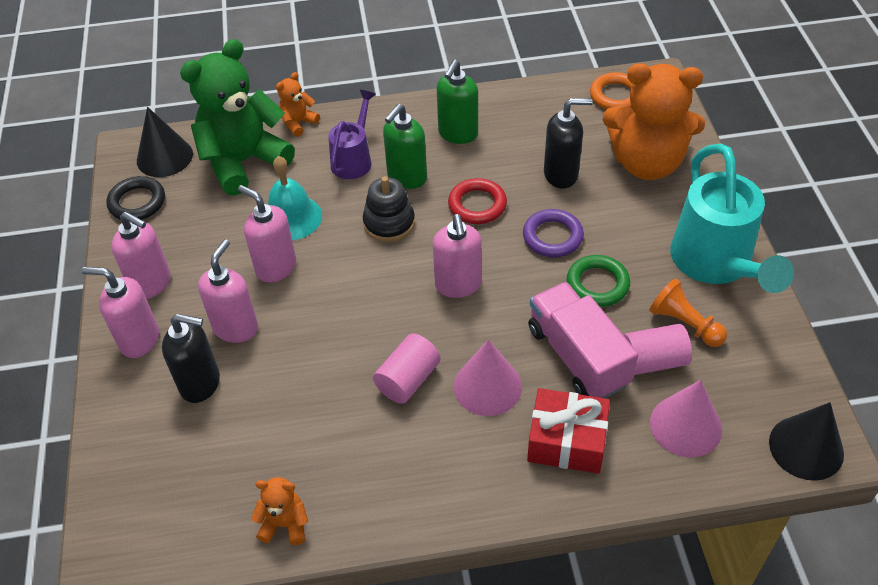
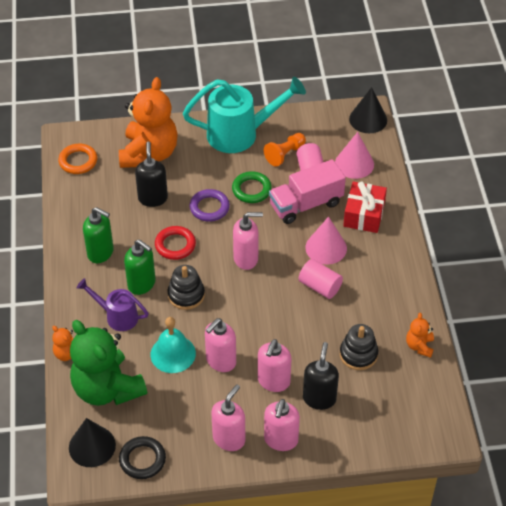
camera: 90 degrees left, 0 degrees up
(236, 328) = (273, 381): pink soap dispenser -> pink soap dispenser turned 90 degrees counterclockwise
(275, 434) = (358, 354): none -> black stacking toy

